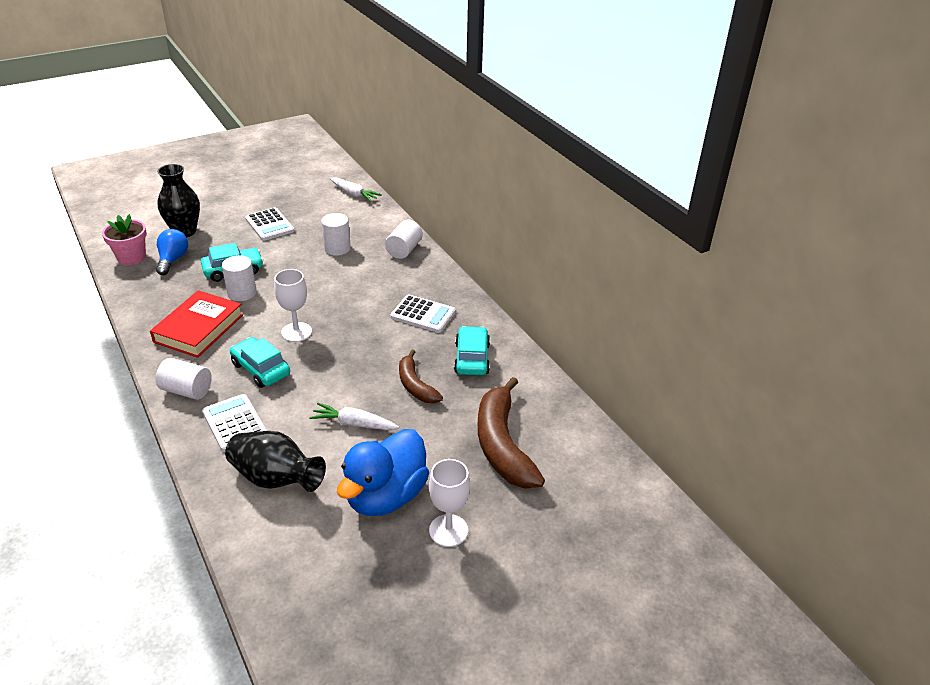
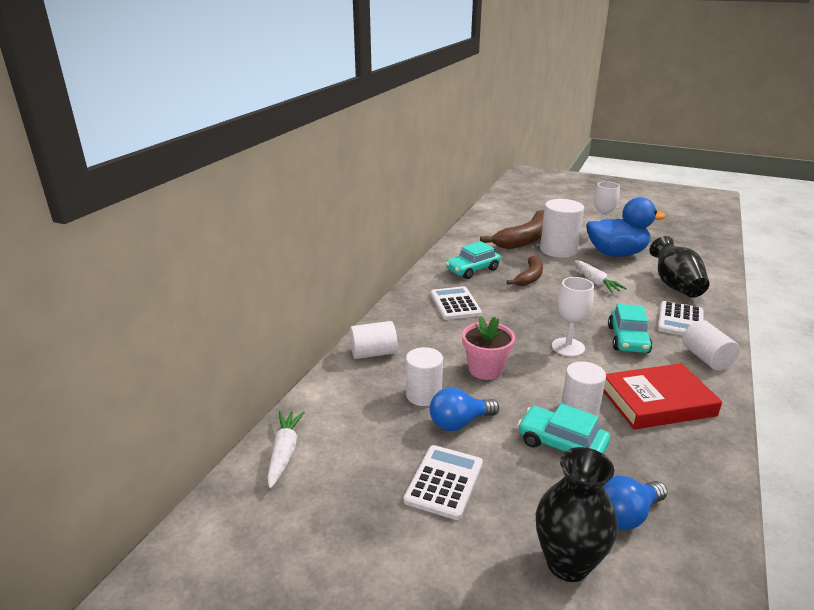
camera: 125 degrees left, 10 degrees down
(131, 257) = (687, 568): pink flower pot -> pink flower pot (485, 369)
(298, 248) = (459, 423): none -> blue light bulb
(448, 452) = (558, 250): none -> white cylinder

